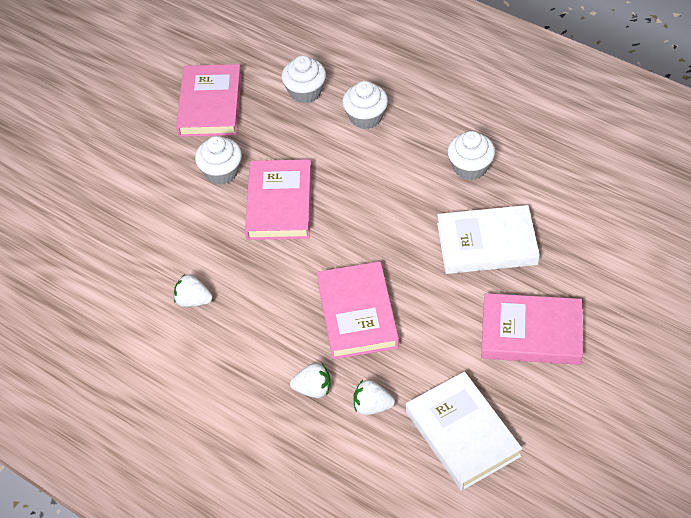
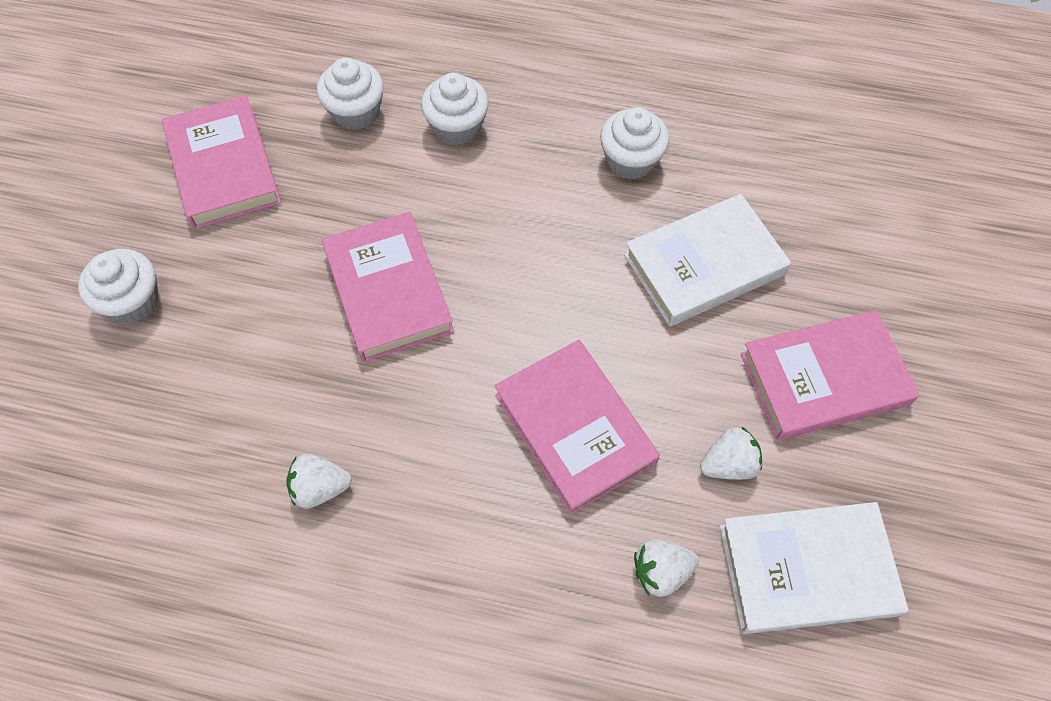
camera: 25 degrees left, 10 degrees up
(221, 172) = (281, 266): white cupcake -> white cupcake (132, 301)
(313, 389) = (563, 574): white strawberry -> white strawberry (728, 464)
(462, 434) = (807, 570): white book -> white book turned 45 degrees counterclockwise

